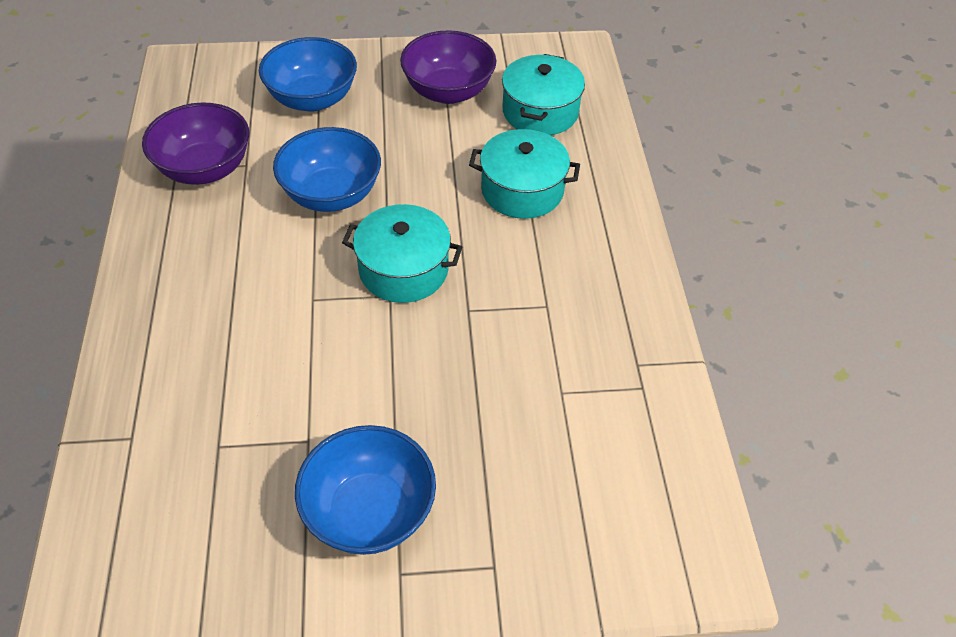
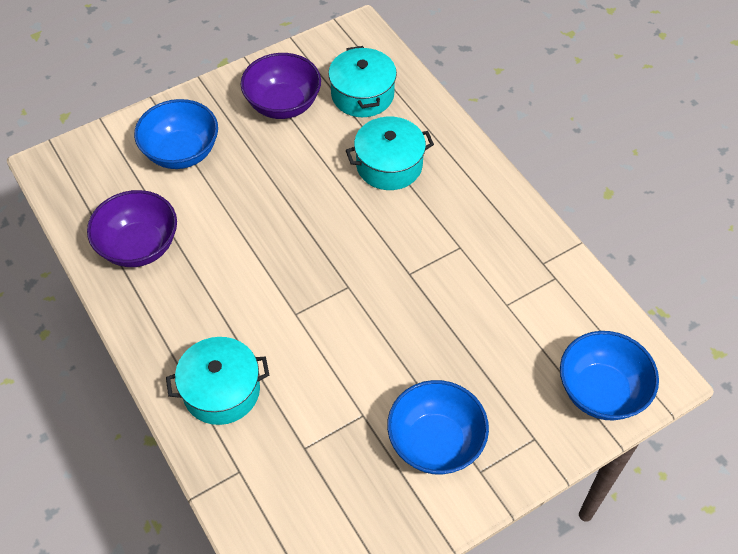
camera: 25 degrees left, 5 degrees up
(331, 195) = (252, 227): blue bowl -> blue bowl (601, 391)
(403, 269) = (345, 263): turquoise pot -> turquoise pot (221, 390)

